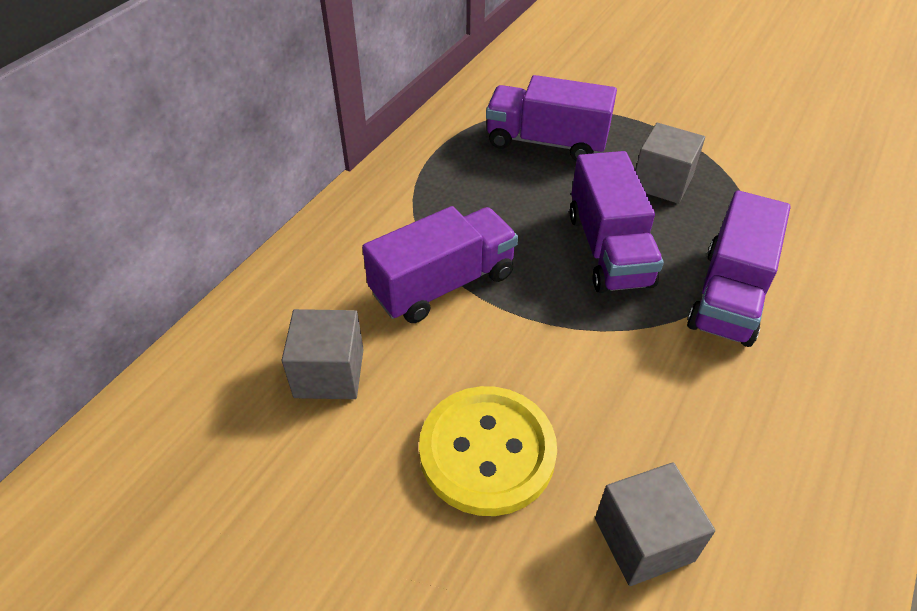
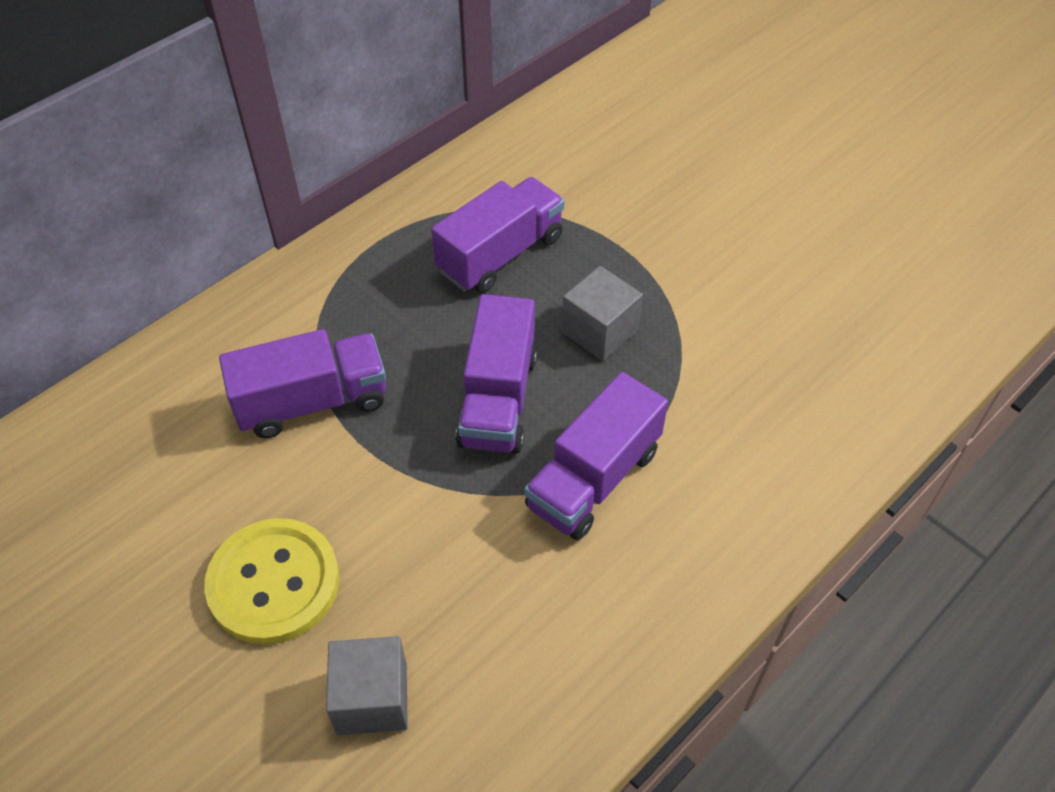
camera: 15 degrees right, 5 degrees up
(329, 373) = (166, 471): grey cube -> none
(546, 142) = (500, 254): purple truck -> purple truck turned 105 degrees clockwise

